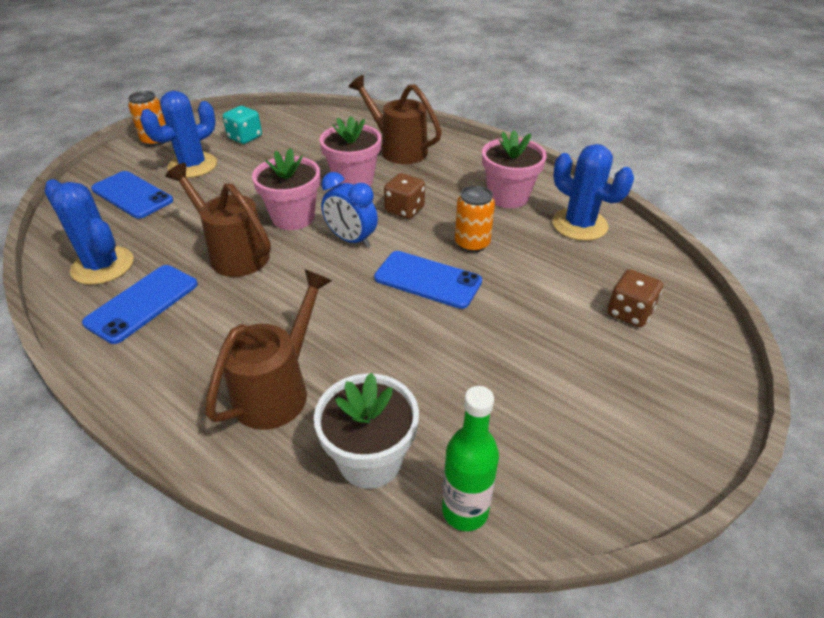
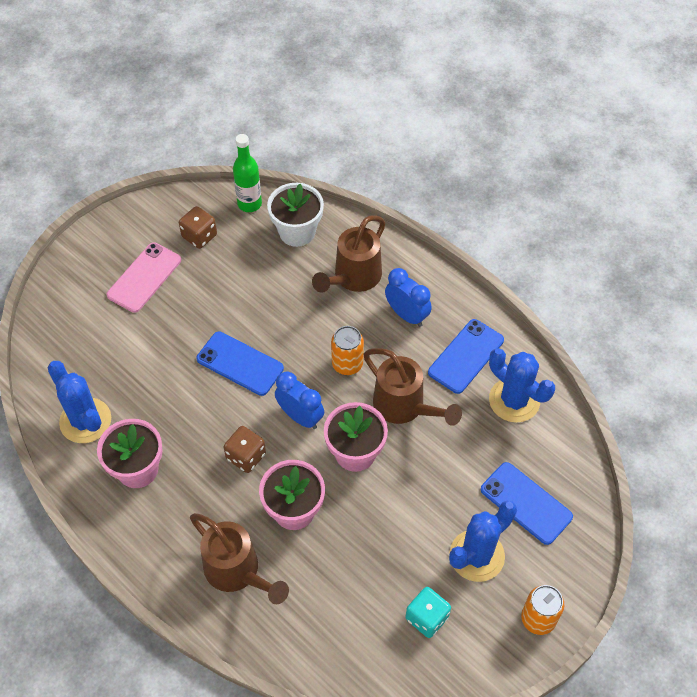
camera: 175 degrees left, 15 degrees up
(207, 344) = (406, 315): none -> blue clock
(472, 243) = (192, 403): orange can -> orange can (347, 364)
(592, 368) = (144, 277): none -> pink phone
(629, 312) = (95, 320): brown dice -> brown dice (199, 236)

